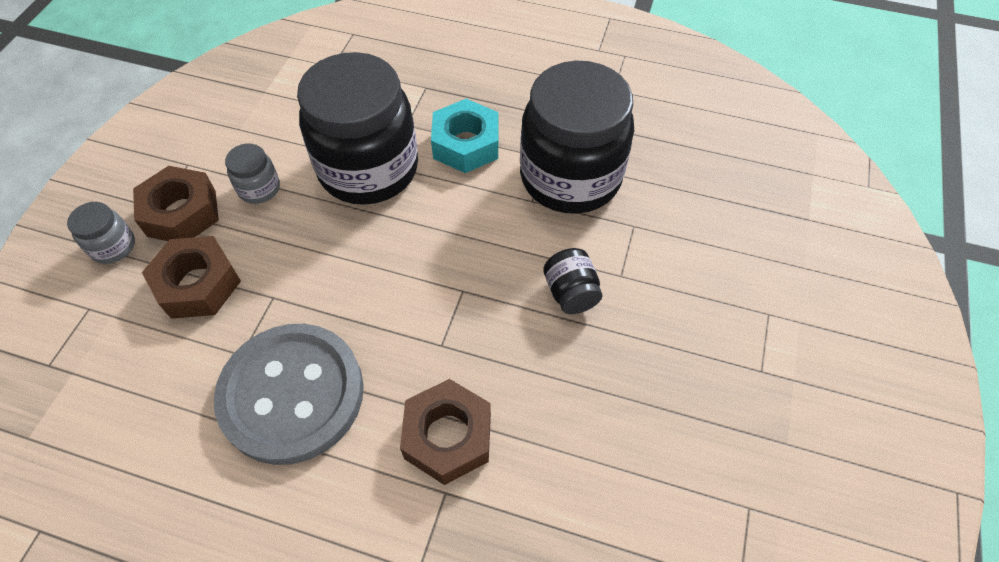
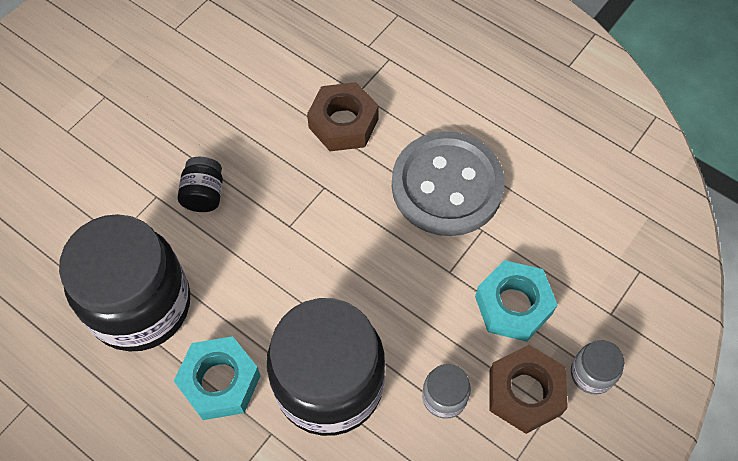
camera: 160 degrees left, 5 degrees up
(198, 284) = (513, 305): brown nut -> turquoise nut

